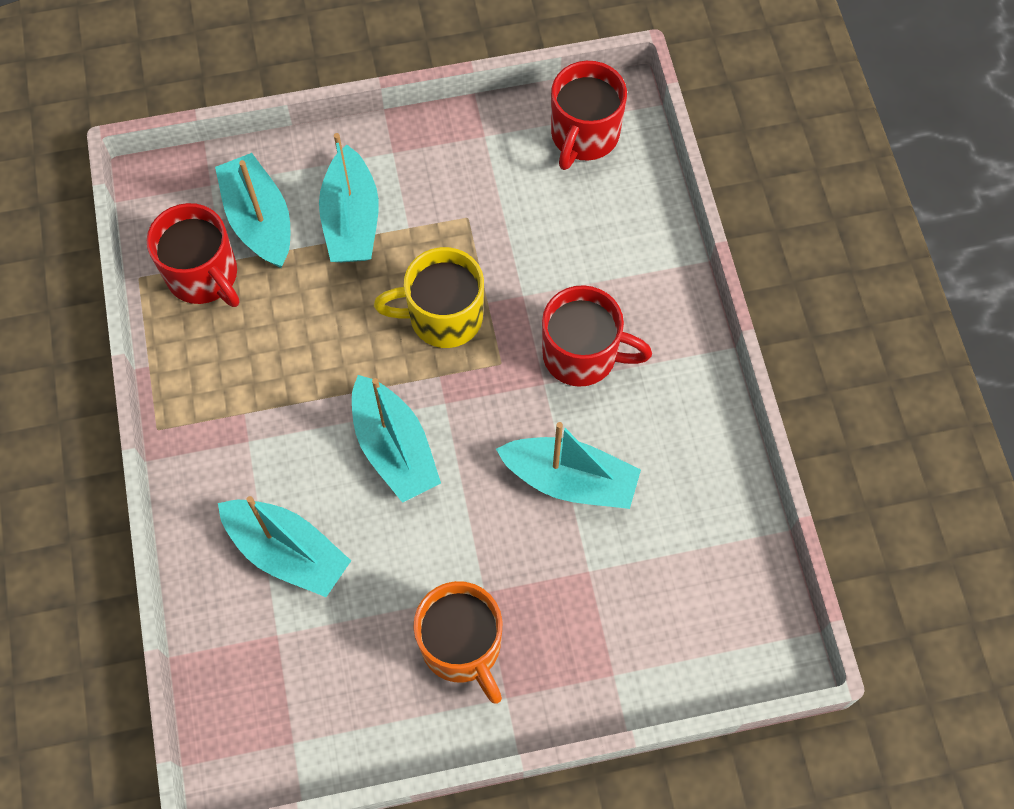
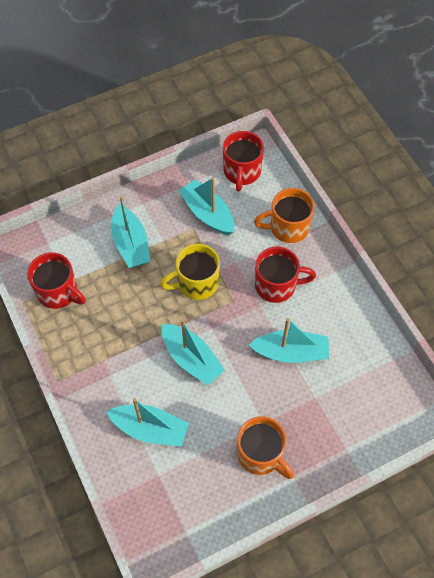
camera: 15 degrees left, 5 degrees down
(259, 220) = (80, 256): turquoise boat -> turquoise boat (207, 214)
(634, 255) = (288, 227): none -> orange mug

